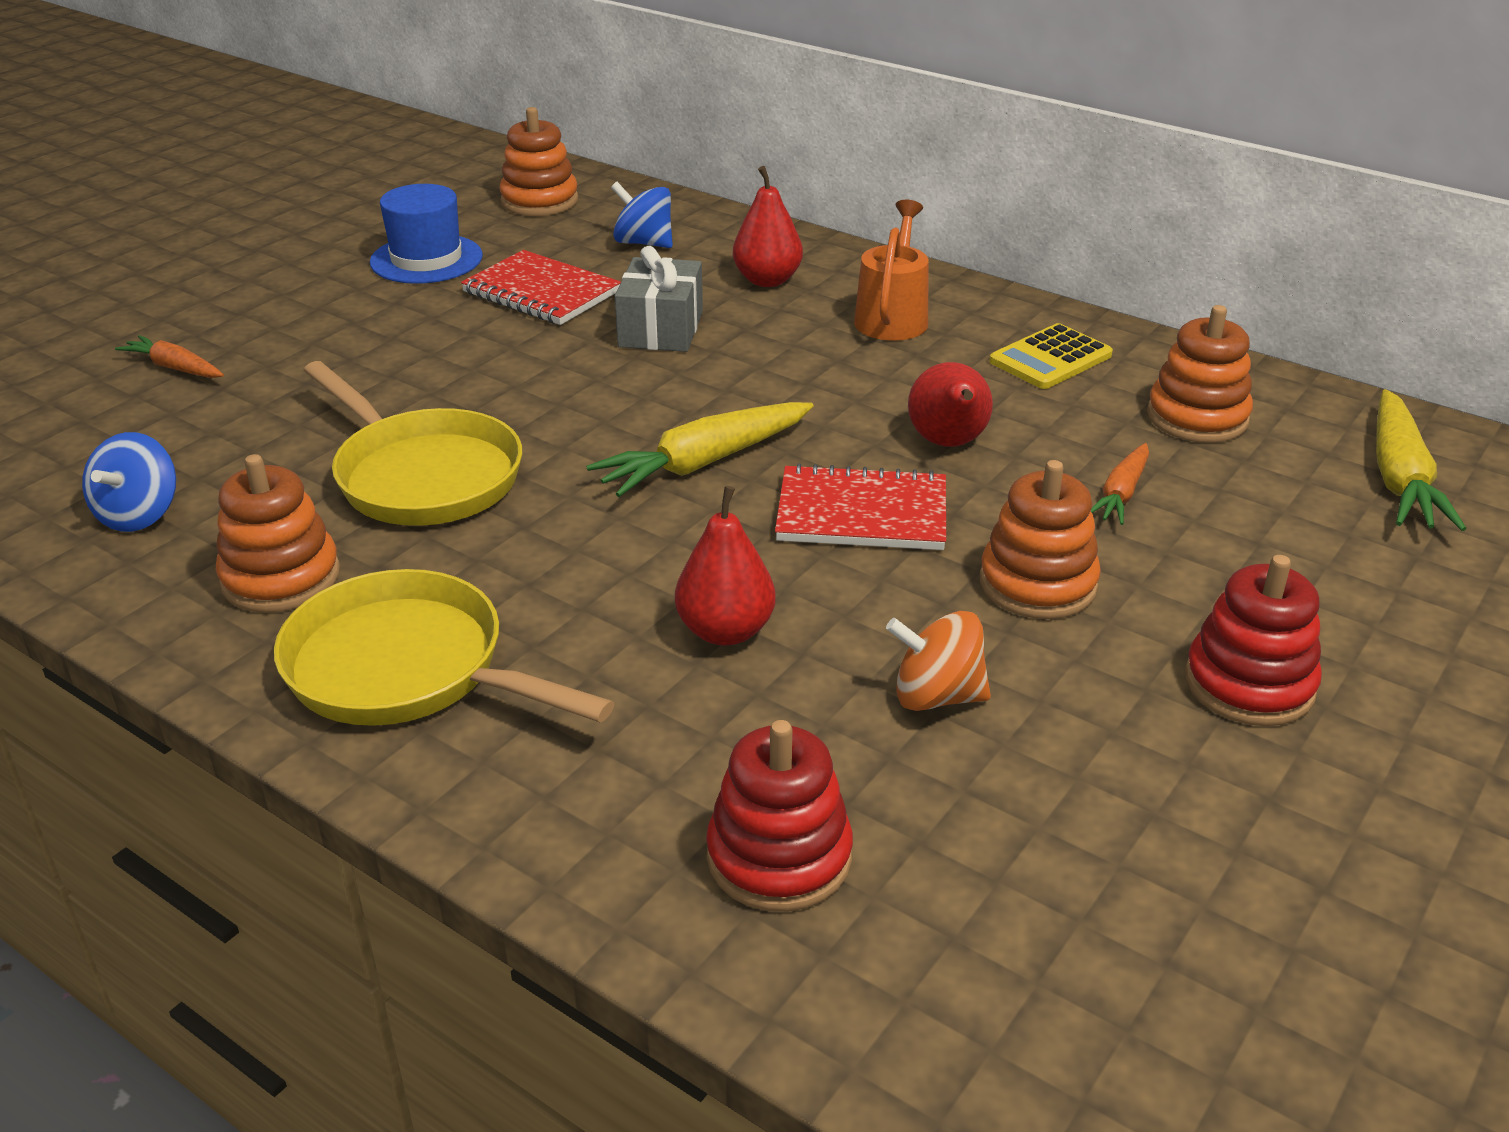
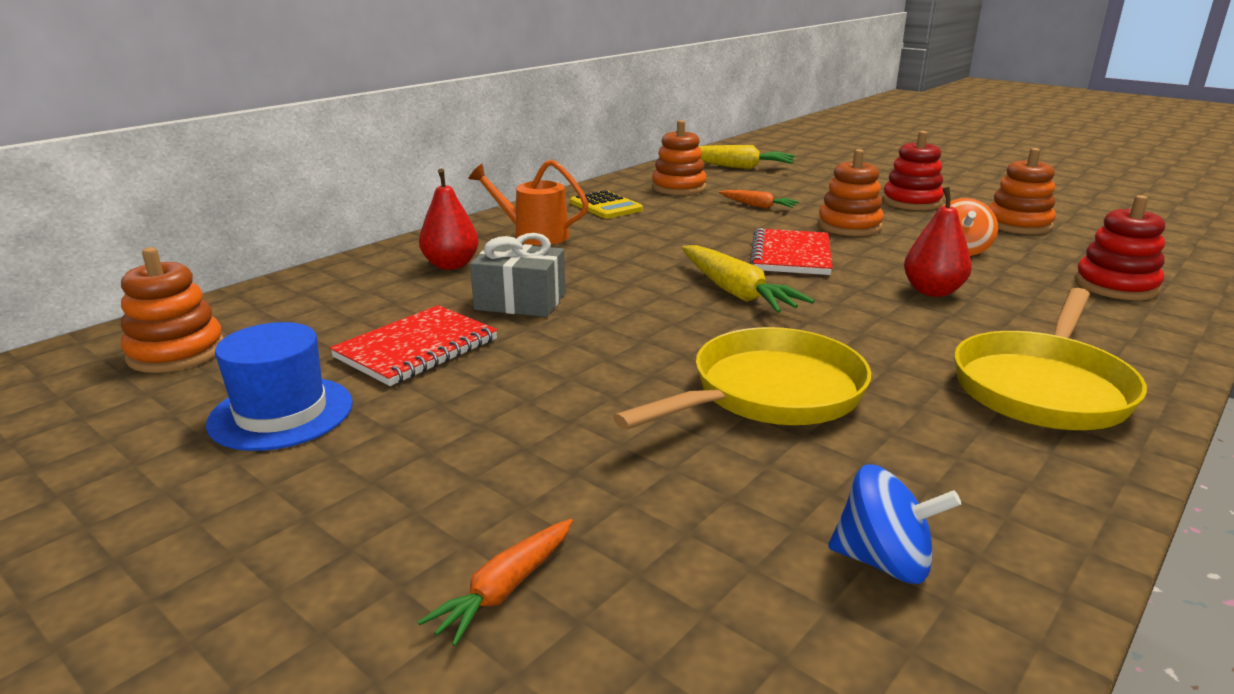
camera: 85 degrees left, 10 degrees down
(281, 578) = (958, 452): orange stacking toy -> orange stacking toy (1018, 225)
(643, 243) = (338, 305): blue spinning top -> none
(948, 443) = (707, 233): red pear -> none

